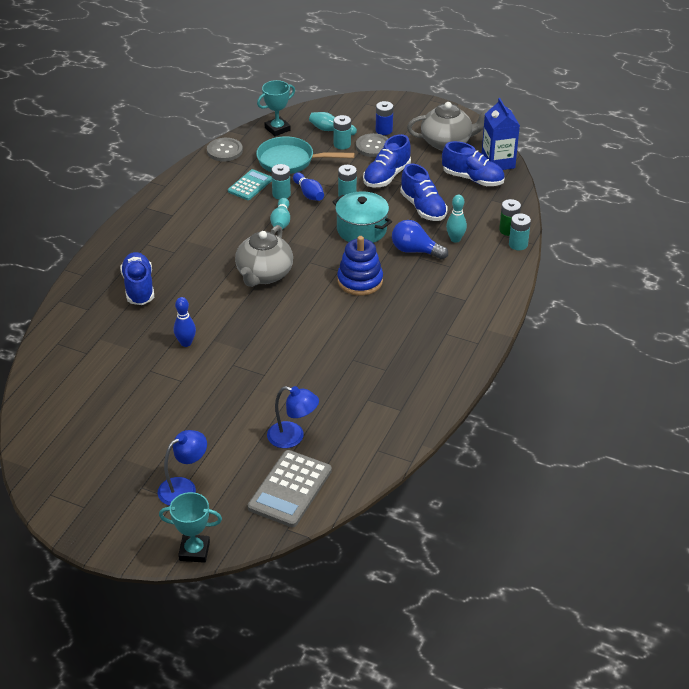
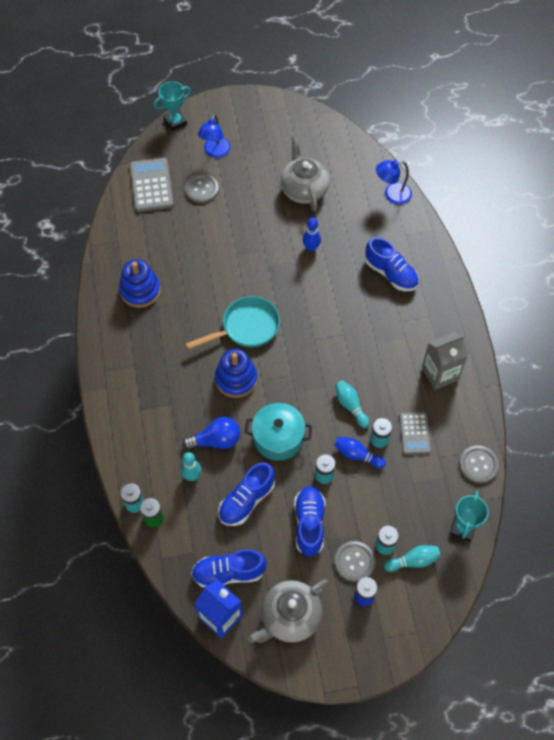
camera: 145 degrees right, 20 degrees up
(186, 207) = (440, 373): none -> grey carton
(238, 455) = (202, 189): none -> grey button
(250, 185) = (414, 433): turquoise calculator -> grey calculator
(264, 275) = (313, 340): grey teapot -> grey teapot (304, 190)
(290, 161) = (410, 489): turquoise pan -> turquoise pan (246, 327)
(293, 437) = (178, 219): blue lamp -> blue lamp (392, 194)
(390, 390) = (140, 290): none -> blue stacking toy
(423, 208) = (246, 500): blue shoe -> blue shoe turned 75 degrees counterclockwise

